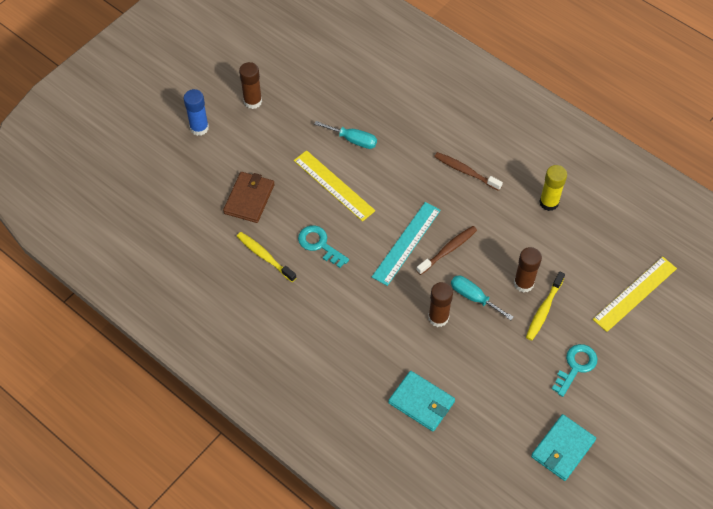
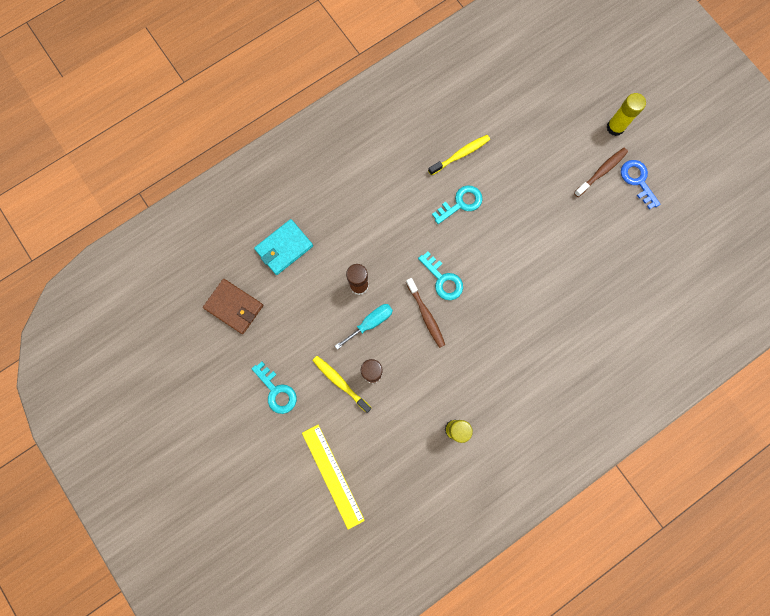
camera: 105 degrees right, 20 degrees up
(199, 128) = (615, 127): blue glue stick -> yellow glue stick
(249, 199) = (525, 154): brown wallet -> brown wallet (234, 307)
(252, 101) = (637, 181): brown glue stick -> blue key
(334, 185) = (522, 231): yellow ruler -> none
(353, 140) = (571, 262): turquoise screwdriver -> none
(406, 243) = (443, 279): turquoise ruler -> turquoise key
(465, 171) = (510, 359): brown toothbrush -> brown toothbrush (601, 172)
(562, 449) = (206, 352): turquoise wallet -> none

